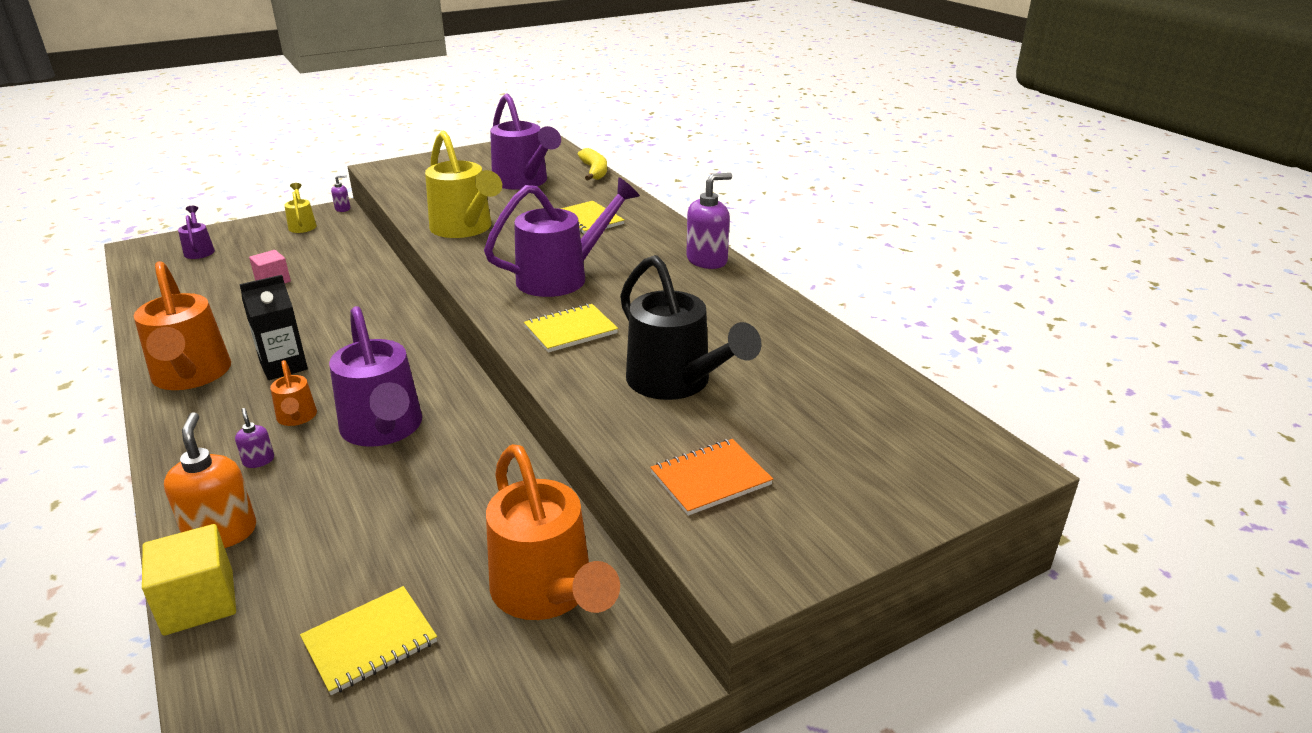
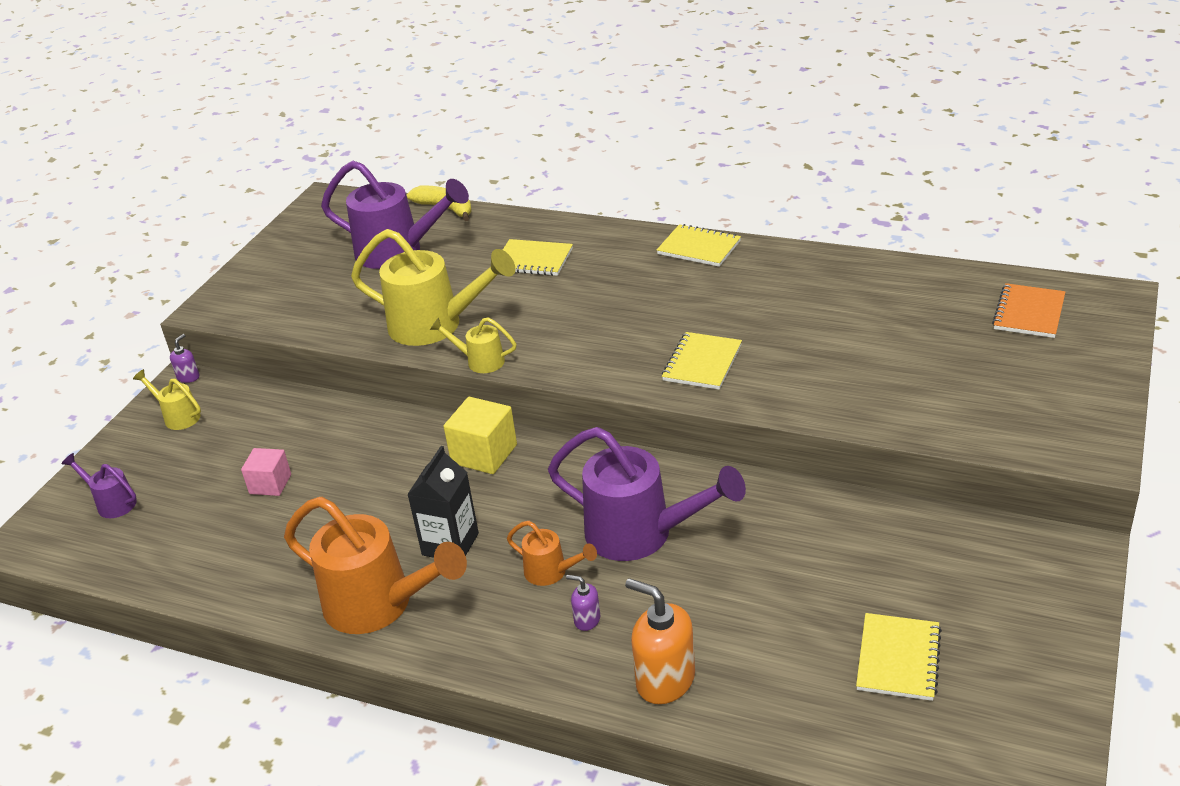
camera: 35 degrees left, 5 degrees up
(199, 602) = (742, 726): yellow cube -> yellow cube (484, 454)
(448, 260) = (480, 361): none -> yellow watering can
(547, 592) = (949, 554): orange watering can -> none
(561, 277) = (611, 324): purple watering can -> none
(676, 383) = (847, 358): black watering can -> none
(707, 260) = (699, 248): purple soap dispenser -> yellow notebook
(710, 479) = (978, 408): orange notebook -> orange notebook (1028, 313)

